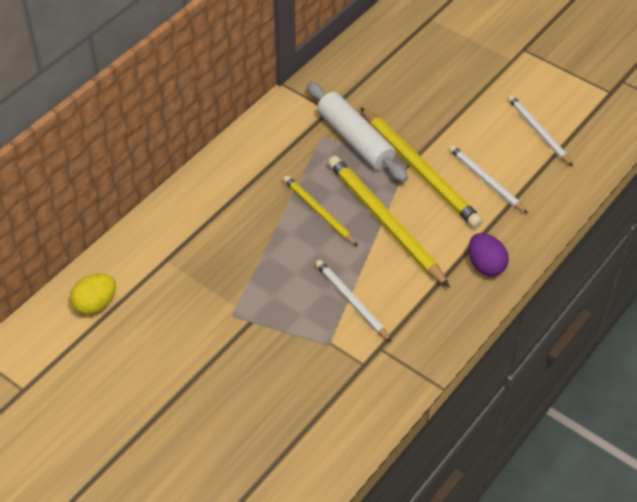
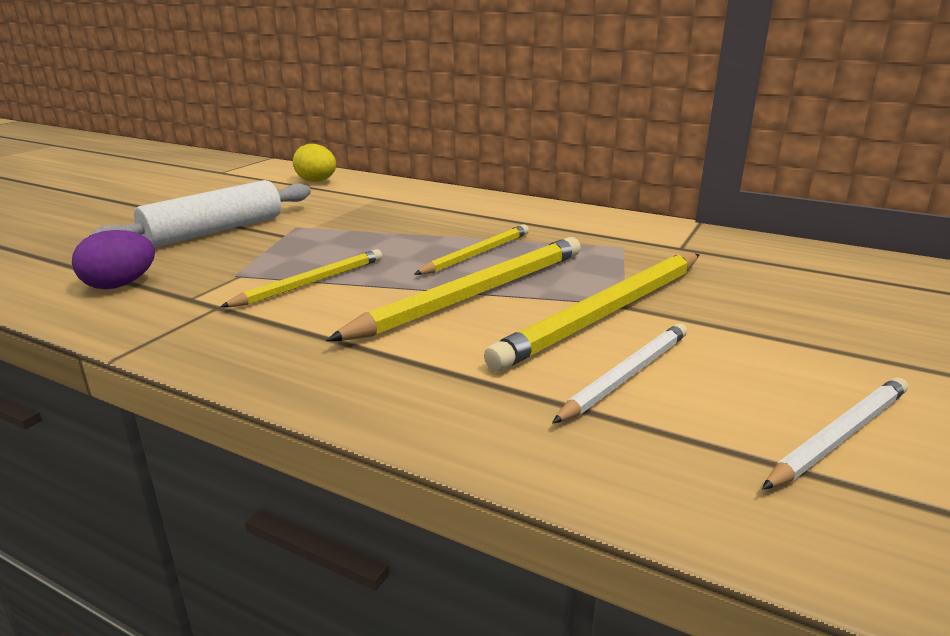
camera: 80 degrees right, 25 degrees down
(351, 301) = (311, 282): white pencil -> yellow pencil
(355, 140) = (635, 265): white rolling pin -> white rolling pin (214, 231)
(485, 265) = (395, 386): purple egg -> purple egg (120, 285)

